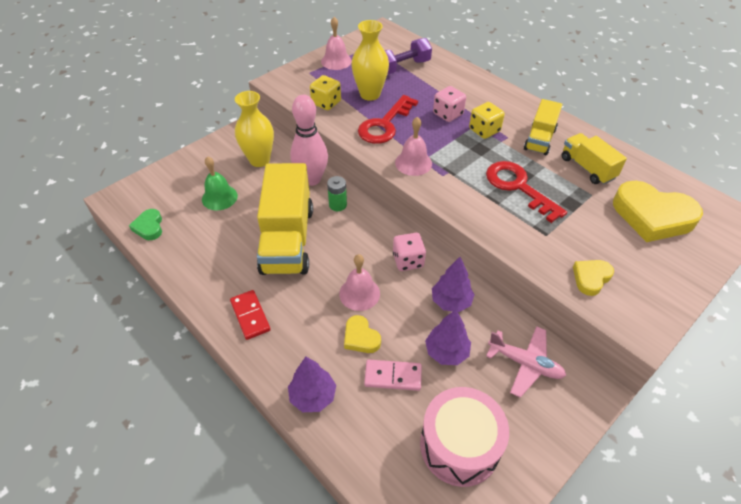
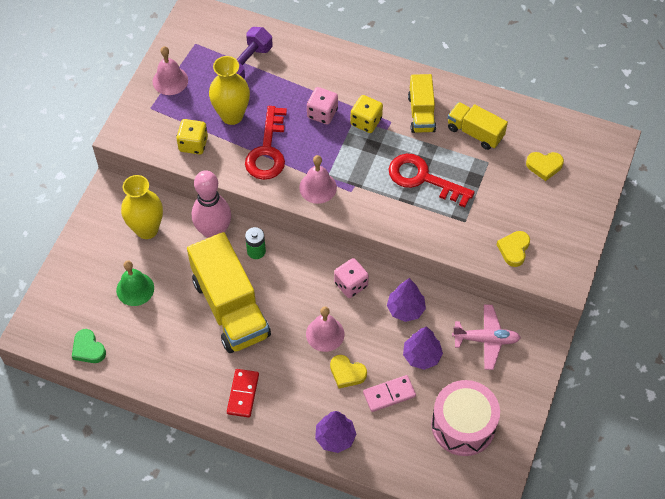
camera: 25 degrees left, 10 degrees up
(250, 316) = (243, 394): red domino -> red domino turned 60 degrees clockwise
(652, 216) = (544, 166): yellow heart -> yellow heart, size x0.50

